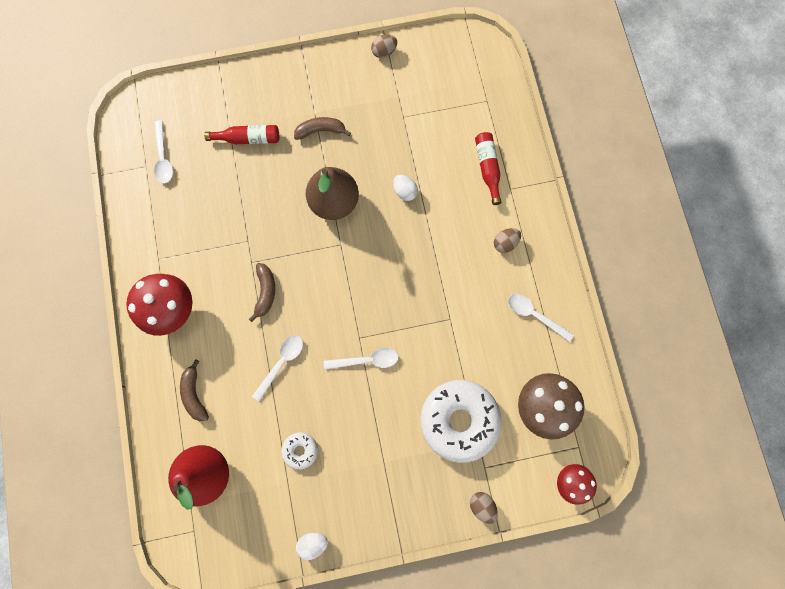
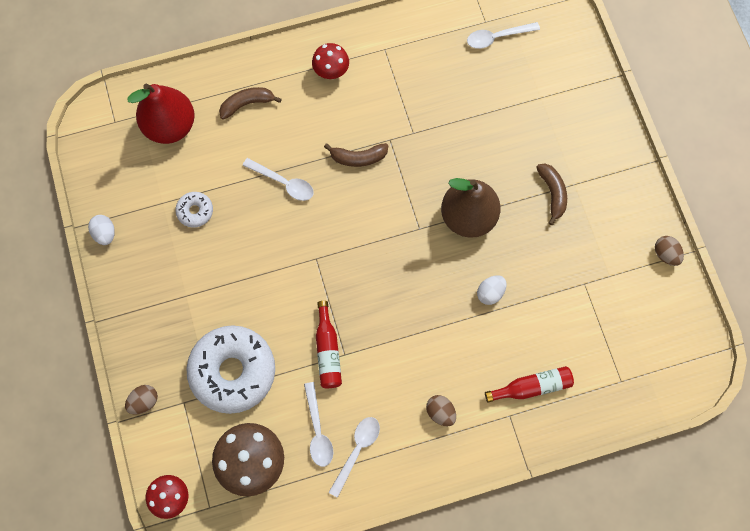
camera: 85 degrees right, 5 degrees down
(174, 310) = (331, 72): red mushroom -> red mushroom, size x0.60
(248, 139) = (531, 118): red bottle -> red bottle (328, 351)
(366, 360) = (292, 268): white spoon -> white spoon (318, 430)

